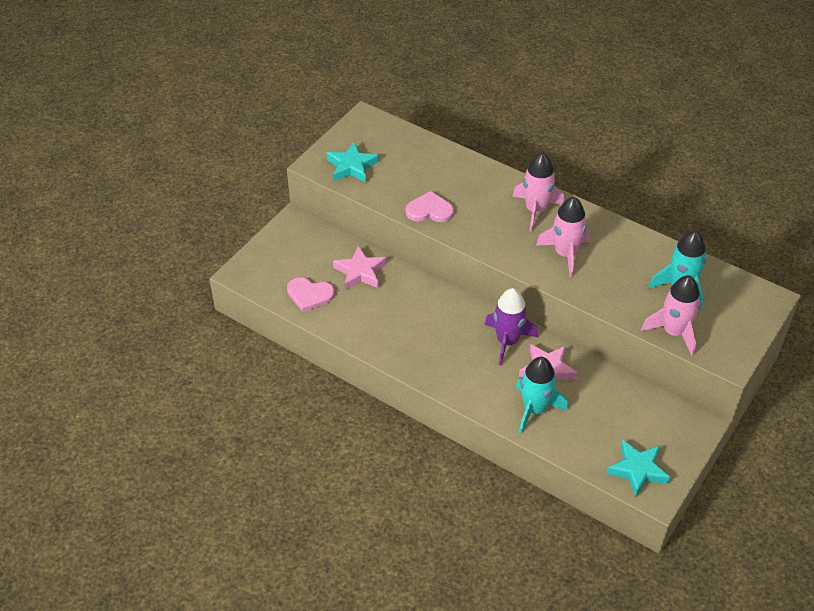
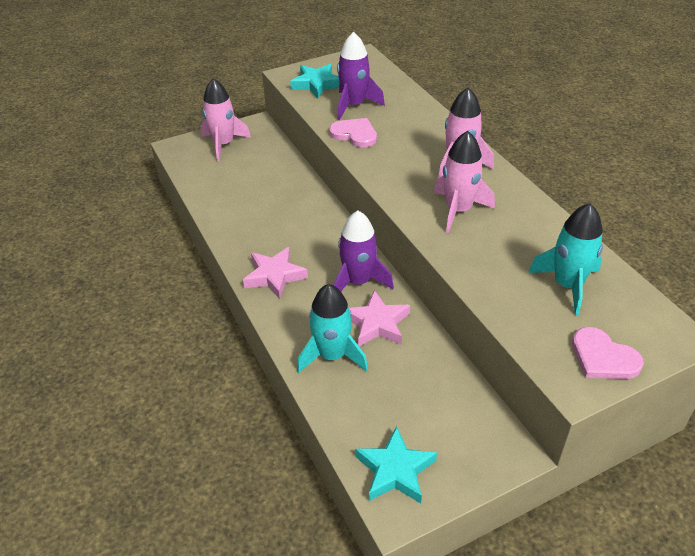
camera: 30 degrees right, 5 degrees down
(309, 295) = (215, 180): pink heart -> pink heart (603, 357)
(360, 272) = (274, 177): pink star -> pink star (274, 276)
(404, 179) = (354, 105): none -> purple rocket
(674, 332) = (524, 327): pink rocket -> pink rocket (223, 144)

